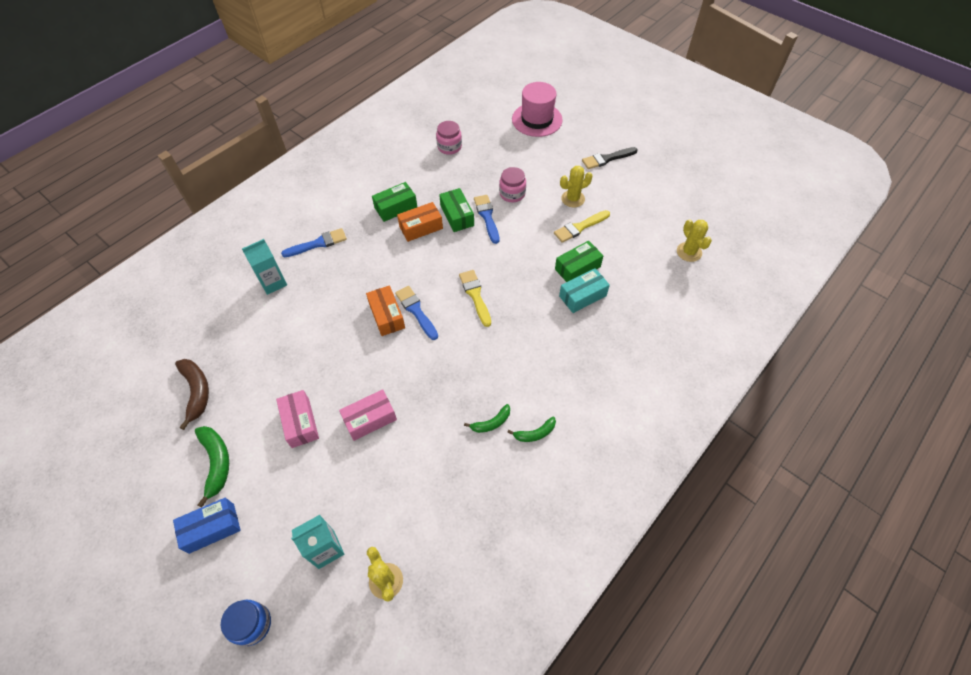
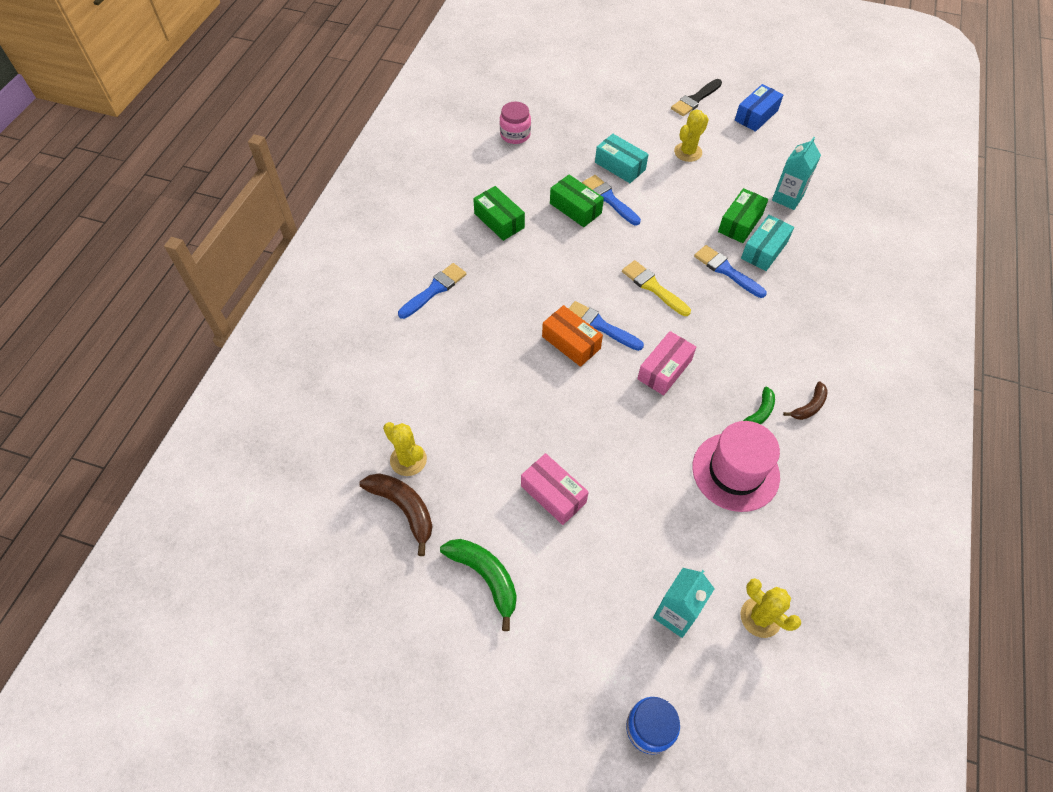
camera: 25 degrees left, 0 degrees up
(212, 528) = (531, 649): blue box -> blue box (756, 115)
(273, 283) = (410, 352): turquoise carton -> turquoise carton (787, 198)
(370, 419) = (628, 459): pink box -> pink box (664, 369)
(396, 207) = (499, 220): green box -> green box turned 75 degrees counterclockwise
(421, 227) = (543, 233): orange box -> none
(512, 194) = (620, 166): pink jar -> turquoise box
(535, 433) = (809, 406): green banana -> brown banana
(537, 119) = (593, 78): pink hat -> pink hat (735, 471)
(541, 302) = (726, 271): none -> blue brush
(580, 227) = (714, 180): yellow brush -> none
(689, 252) = (838, 171): yellow cactus -> yellow cactus (408, 460)

